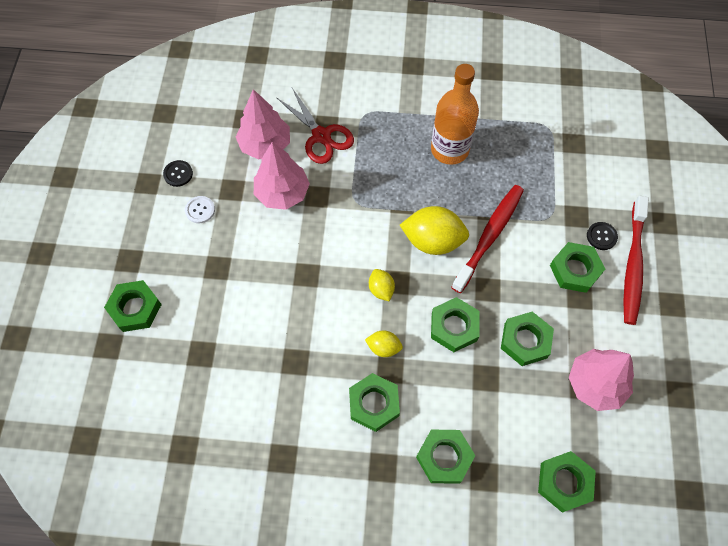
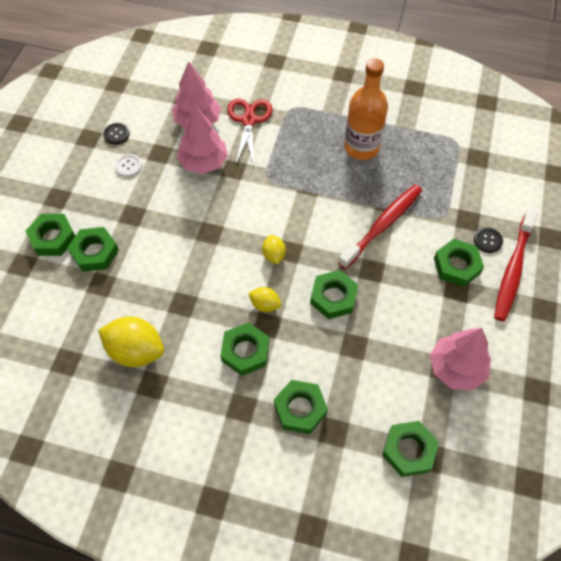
camera: 10 degrees right, 5 degrees down
(321, 136) = (248, 120): red scissors -> red scissors turned 150 degrees counterclockwise
(433, 241) = (329, 221): yellow lemon -> yellow lemon (136, 351)
(525, 341) = (397, 320): green nut -> green nut (94, 252)

